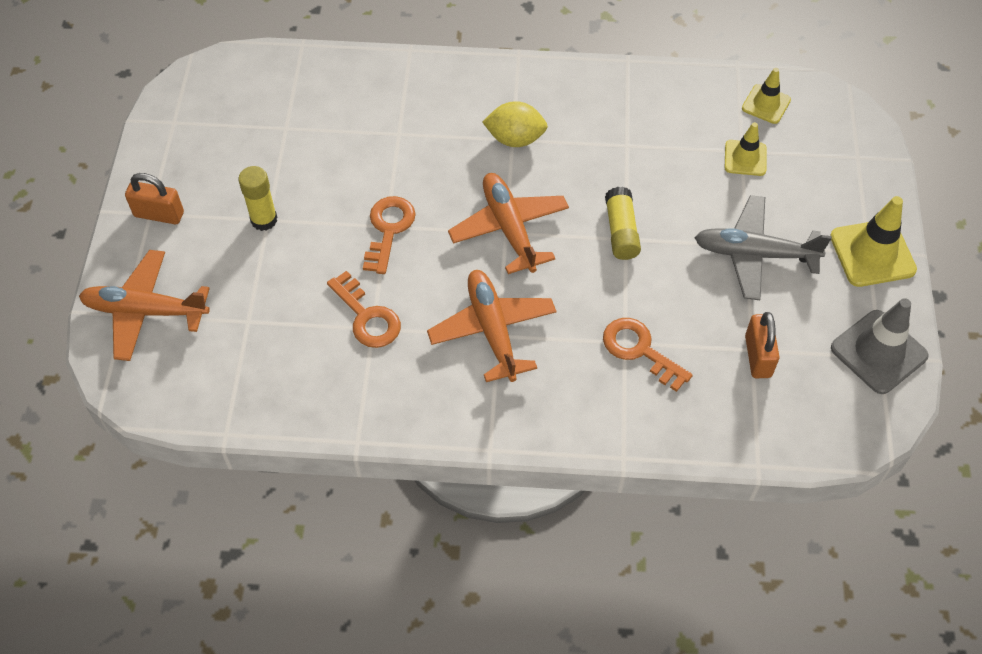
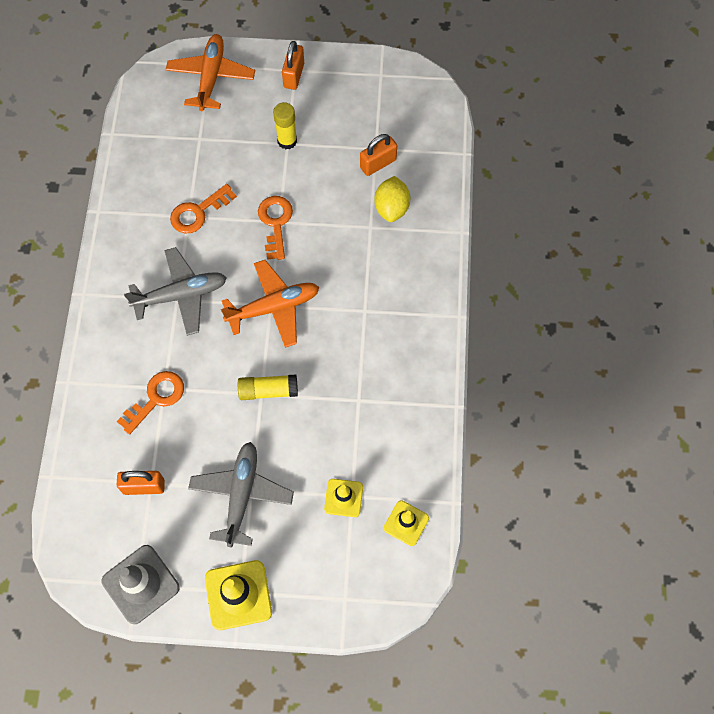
camera: 90 degrees right, 10 degrees up
(309, 125) = (378, 164): none -> orange padlock
(388, 229) = (275, 223): orange key -> orange key turned 105 degrees counterclockwise
(492, 330) = (181, 295): orange plane -> grey plane
(515, 139) = (365, 312): yellow lemon -> yellow lemon (391, 208)

